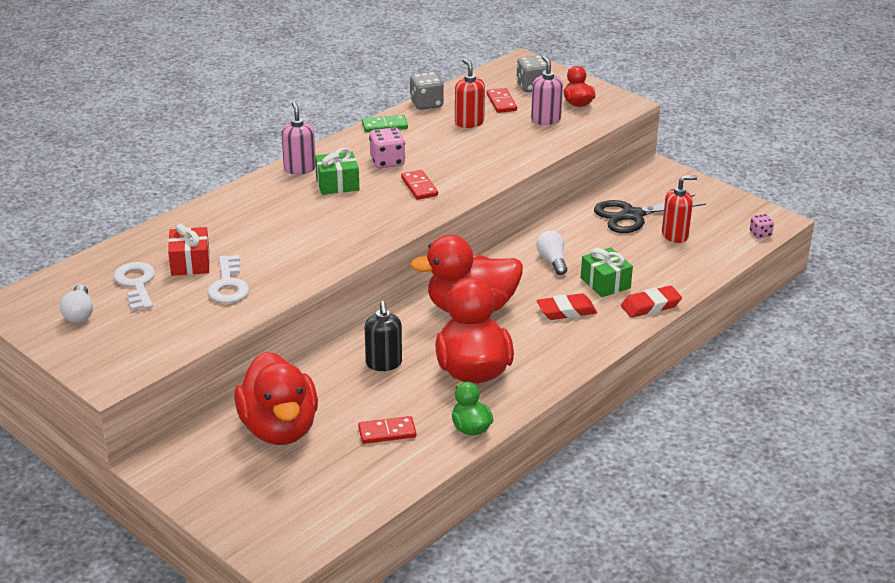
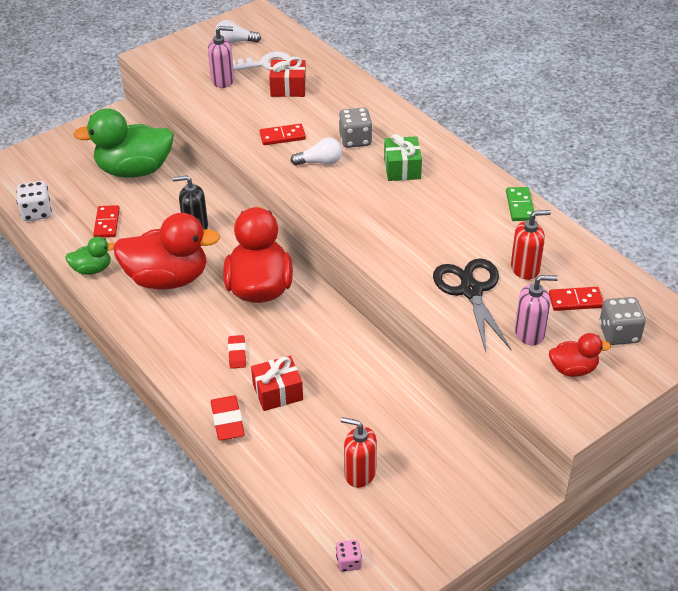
camera: 100 degrees right, 10 degrees up
(228, 285) = (250, 106): white key -> none
(279, 428) = (134, 170): red duck -> green duck
(300, 168) = (435, 147): pink soap dispenser -> pink soap dispenser (223, 80)
(375, 497) = (37, 212): none -> white dice
(387, 161) = (442, 202): pink dice -> none
(419, 187) = (388, 219): red domino -> red domino (282, 136)
(426, 104) = (571, 240): grey dice -> grey dice (355, 140)
(552, 260) = (328, 357): white light bulb -> white light bulb (320, 162)
(566, 311) = (237, 354): red eraser -> red eraser, size x0.66
(605, 283) = (277, 392): green gift -> red gift
(633, 215) = (409, 442): black scissors -> black scissors (471, 291)
(675, 235) = (360, 473): red soap dispenser -> red soap dispenser turned 120 degrees clockwise

